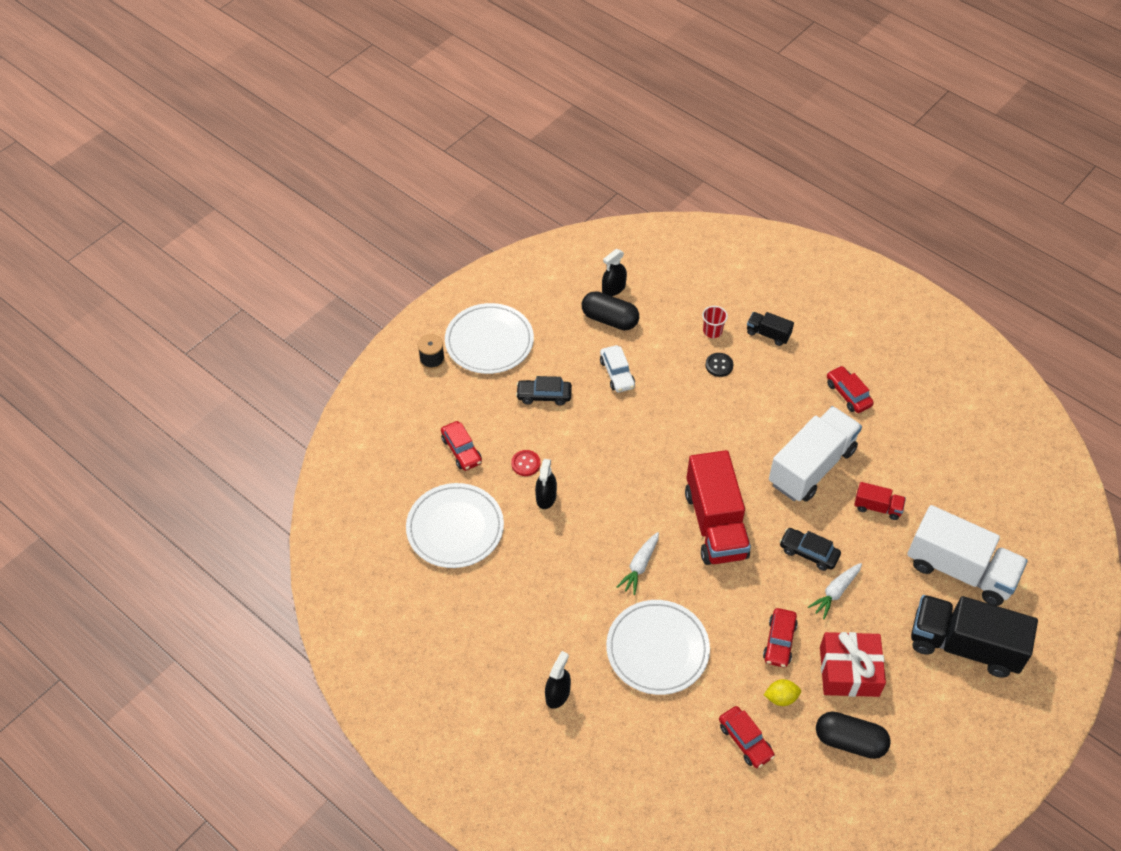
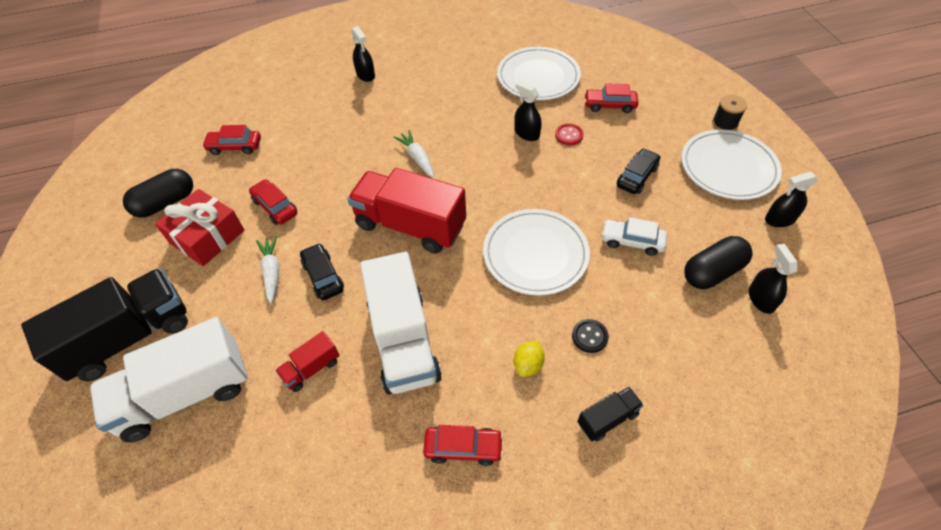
camera: 125 degrees right, 0 degrees up
(527, 296) = (780, 219): none -> black spray bottle
(657, 649) = (344, 135): white plate -> white plate (535, 254)
(712, 331) = (644, 360): red cup -> none
(781, 698) = (237, 182): yellow lemon -> yellow lemon (528, 365)
(808, 553) = (323, 276): black car -> black car turned 90 degrees counterclockwise

